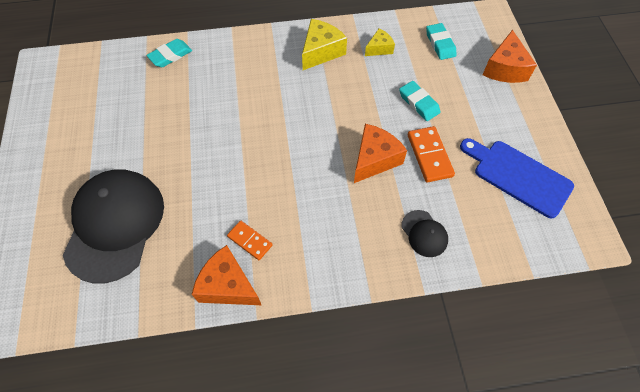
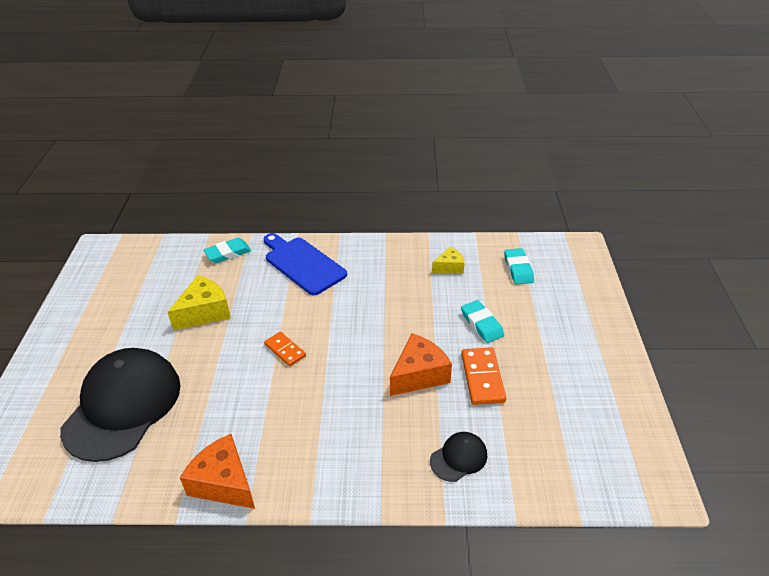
camera: 10 degrees right, 20 degrees down
(250, 241) = (260, 440): orange domino -> orange domino (285, 350)
(321, 51) = (385, 264): yellow cheese -> yellow cheese (204, 312)
(424, 233) = (458, 458): black cap -> black cap turned 105 degrees counterclockwise
(505, 68) = (587, 300): orange cheese -> none
(518, 176) = (582, 411): blue cutting board -> blue cutting board (302, 264)

